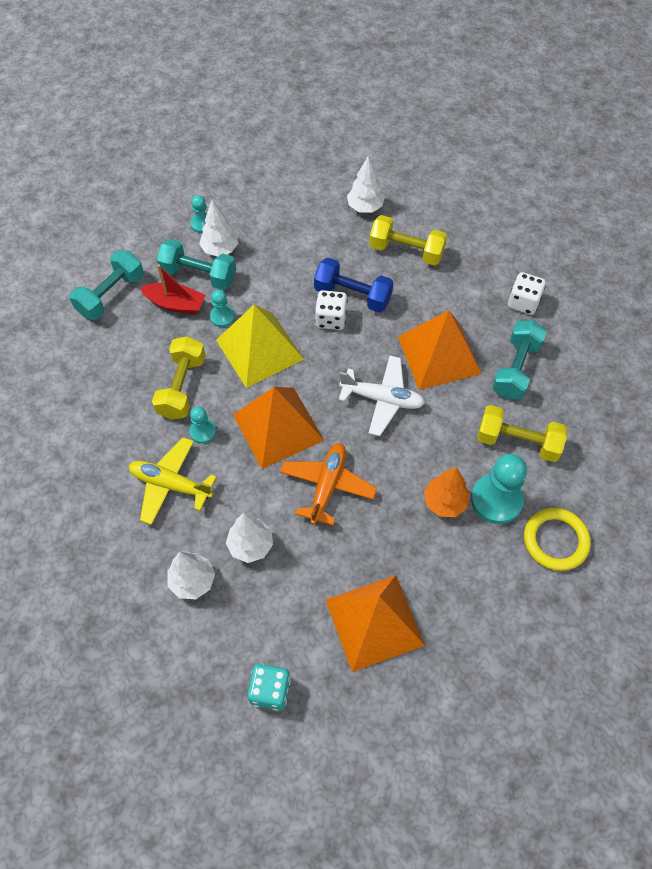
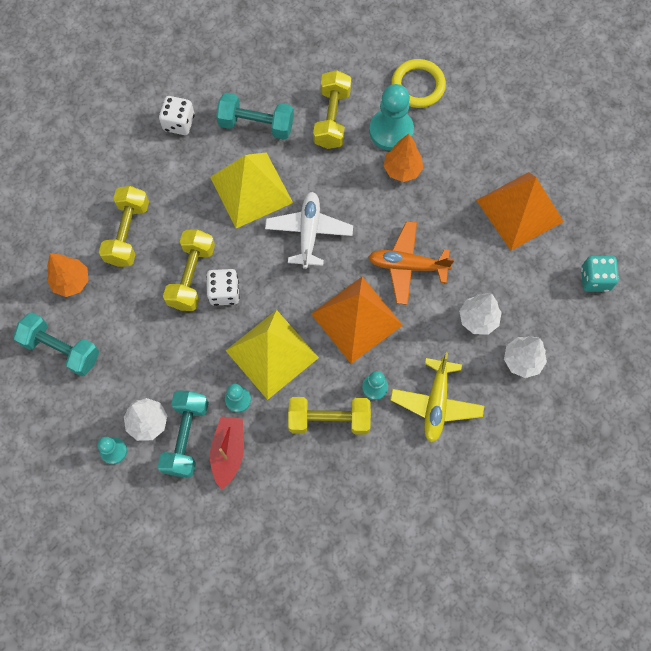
camera: 100 degrees left, 10 degrees up
(111, 295) = (226, 526): turquoise dumbbell -> turquoise dumbbell (61, 349)
(352, 295) = (191, 276): blue dumbbell -> yellow dumbbell
(365, 207) = (71, 282): white tree -> orange tree
(439, 354) = (251, 189): orange pyramid -> yellow pyramid

